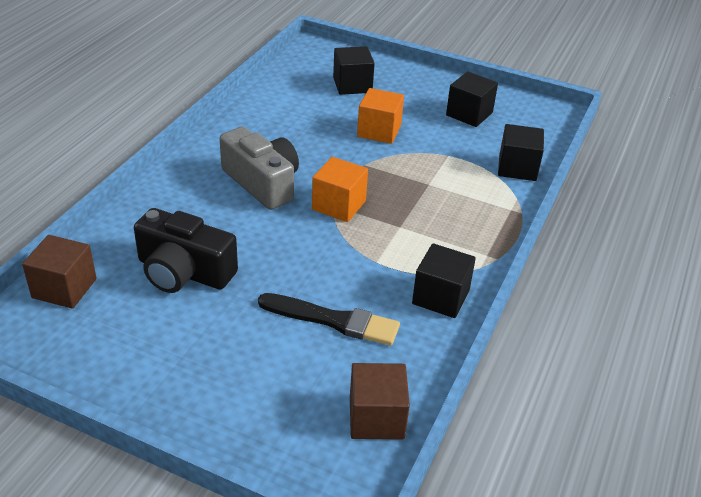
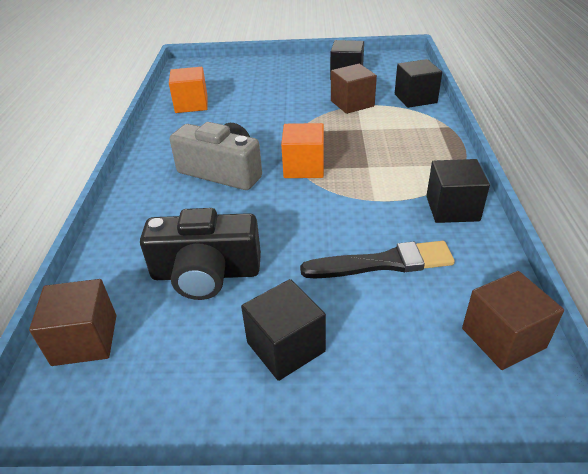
camera: 20 degrees left, 0 degrees up
(352, 85) = (240, 81): black cube -> black cube (286, 347)
(379, 131) = (289, 105): orange cube -> orange cube (191, 104)
(445, 151) = (352, 103): none -> brown cube

